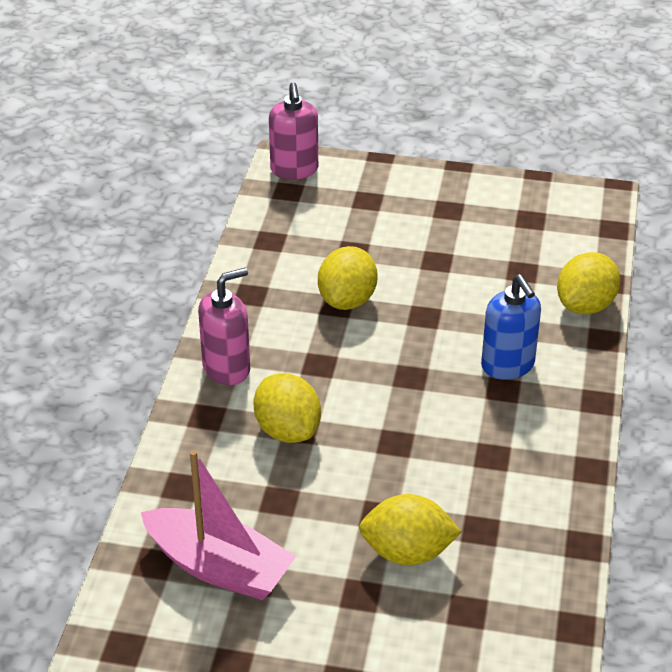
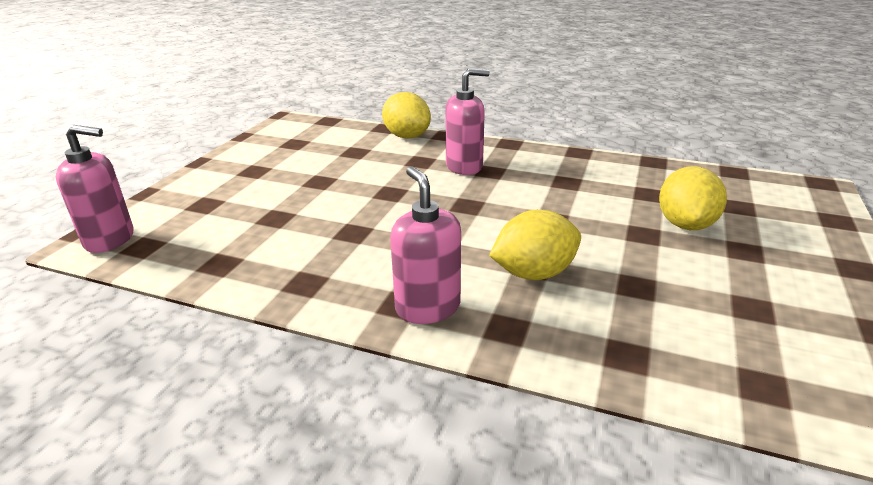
camera: 80 degrees left, 10 degrees down
(219, 567) = (749, 332): pink boat -> none
(347, 300) = (349, 226): yellow lemon -> none
(508, 365) = (464, 167): blue soap dispenser -> pink soap dispenser

